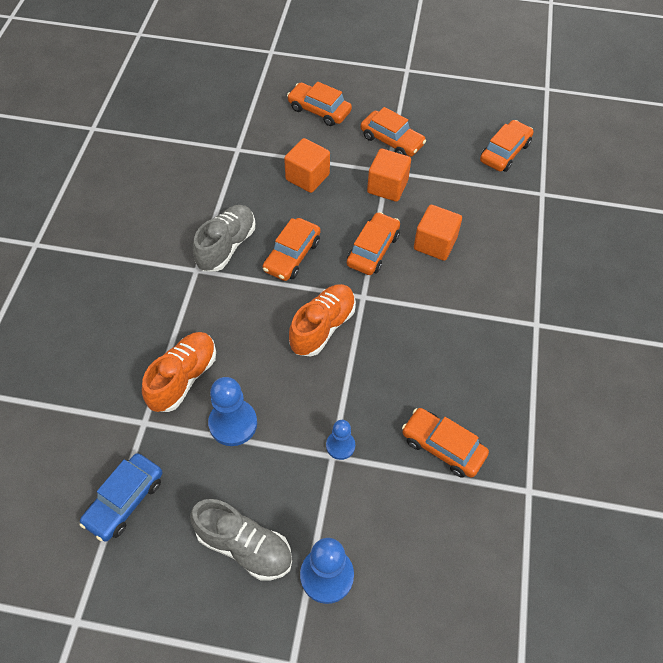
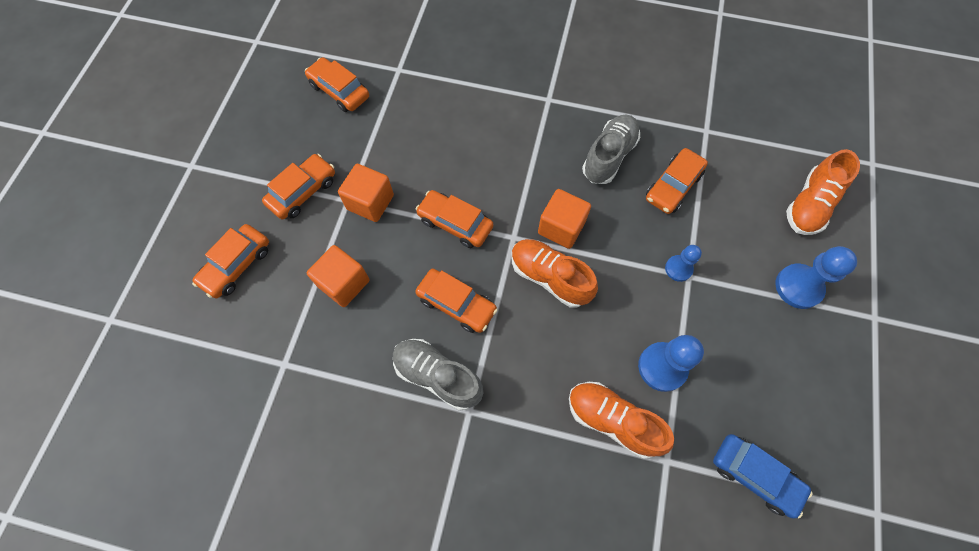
camera: 85 degrees left, 10 degrees up
(244, 546) = (783, 356): grey shoe -> grey shoe (609, 156)
(435, 243) = (452, 166): orange cube -> orange cube (561, 227)
(439, 607) = (809, 205): none -> orange shoe

